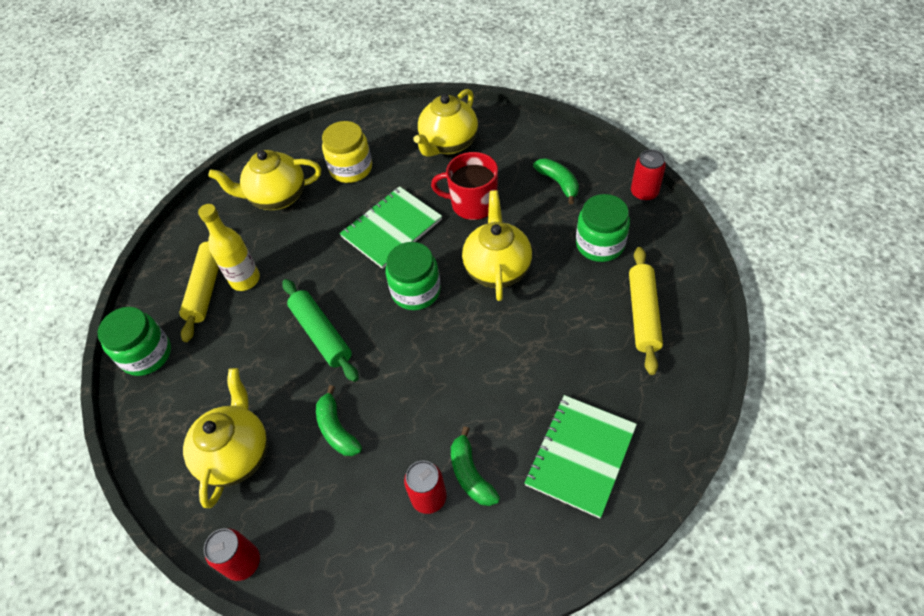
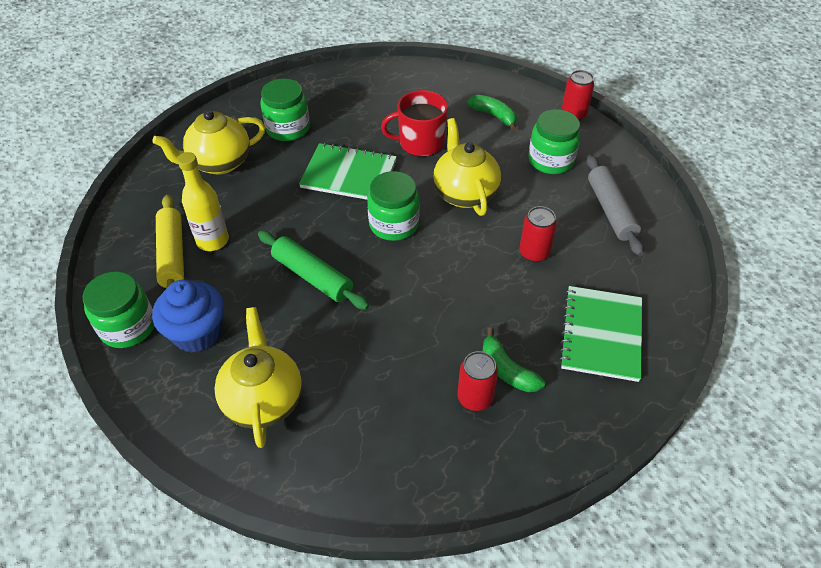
camera: 20 degrees left, 5 degrees down
(202, 373) = (197, 333): none -> blue cupcake
(243, 562) = (308, 496): red can -> red can (534, 253)
(337, 429) = (360, 357): green banana -> none
(351, 168) = (288, 128): yellow jar -> green jar
(391, 228) = (349, 174): green notebook -> green notebook turned 75 degrees clockwise
(448, 144) = (377, 96): yellow teapot -> none
(643, 314) = (610, 210): yellow rolling pin -> grey rolling pin

